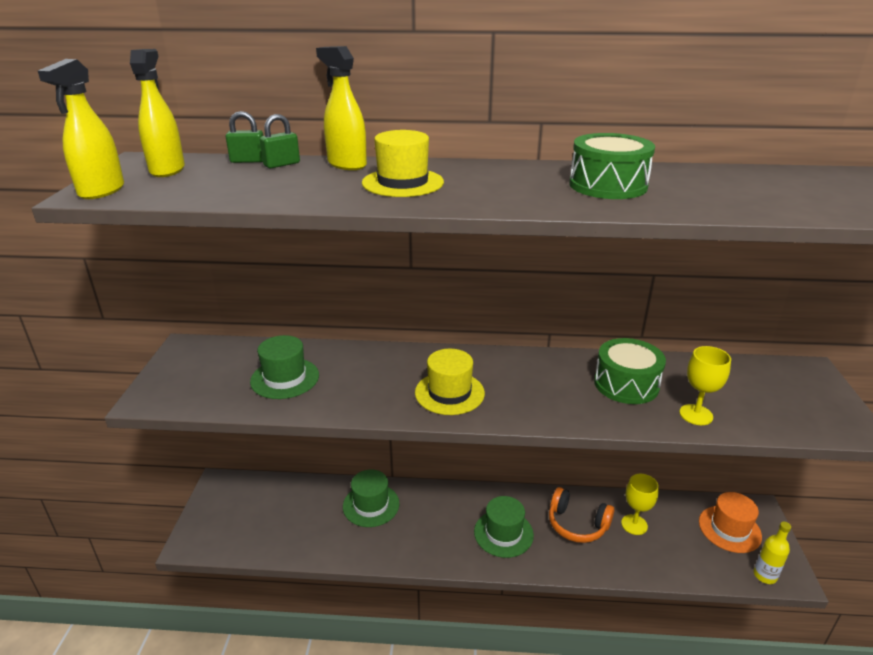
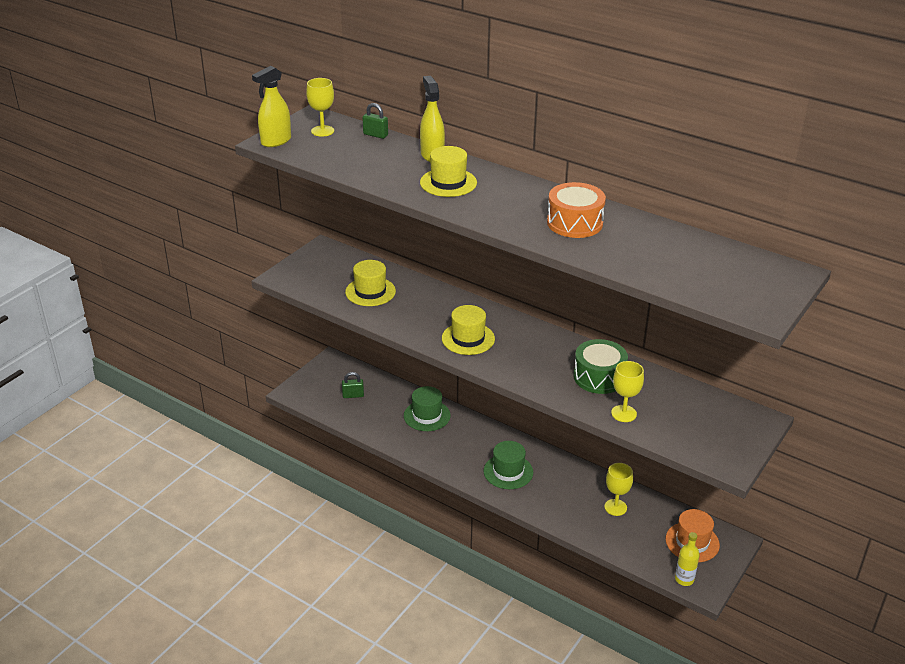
camera: 30 degrees right, 5 degrees up
(167, 170) = (322, 131): yellow spray bottle -> yellow goblet
(281, 164) = (392, 144): green padlock -> green padlock (353, 395)
(285, 378) = (370, 292): green hat -> yellow hat
(577, 524) = (570, 489): orange headphones -> none
(608, 185) = (574, 223): green drum -> orange drum

